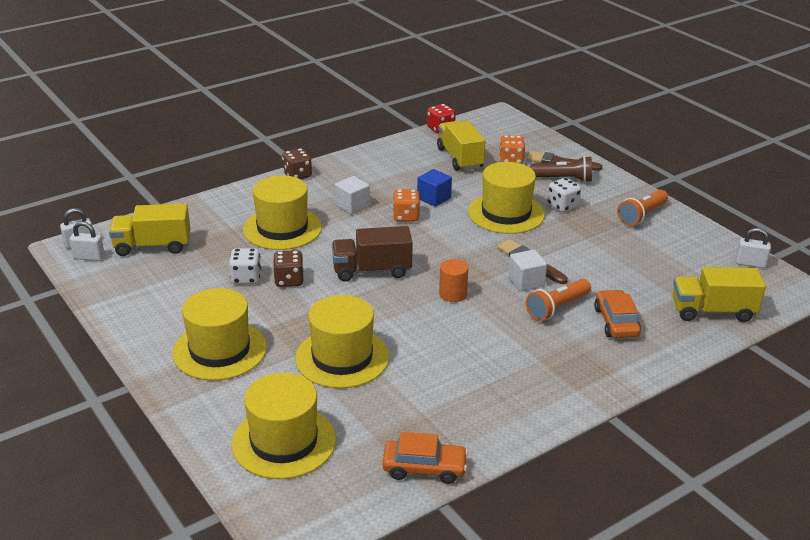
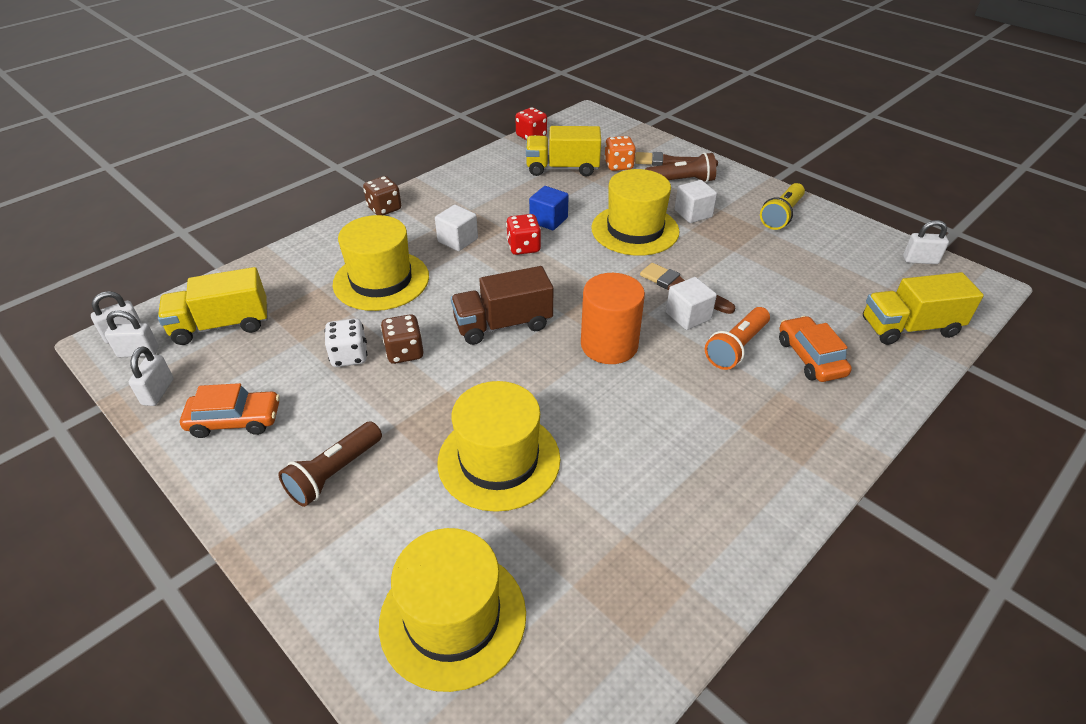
camera: 10 degrees left, 10 degrees up
(100, 285) = (158, 392): none -> white padlock
(219, 350) = (334, 473): yellow hat -> brown flashlight
(406, 217) = (523, 247): orange dice -> red dice
(424, 468) = (657, 630): orange car -> orange car (235, 420)
(453, 294) = (609, 345): orange cylinder -> orange cylinder, size x1.70
(460, 158) = (562, 168): yellow truck -> yellow truck turned 60 degrees counterclockwise
(562, 206) = (693, 213): white dice -> white cube
(642, 215) = (781, 215): orange flashlight -> yellow flashlight

